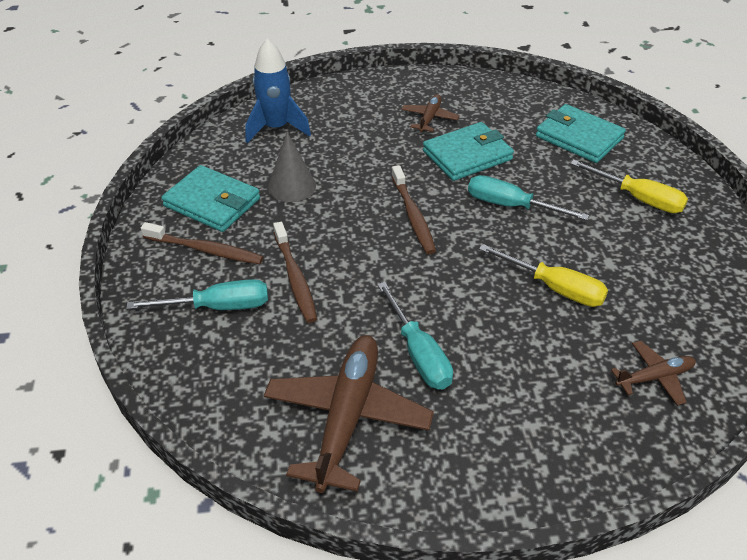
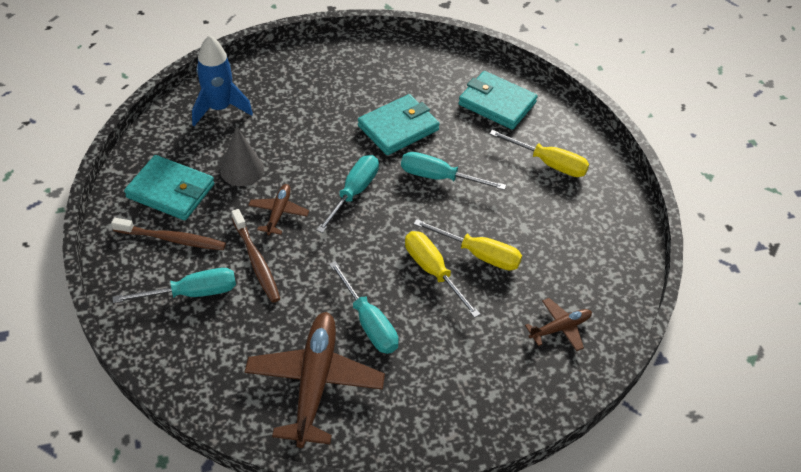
camera: 10 degrees left, 5 degrees up
(413, 215) = (354, 192): brown toothbrush -> turquoise screwdriver
(429, 118) = (361, 90): brown plane -> brown plane (278, 213)
(499, 302) = (433, 271): none -> yellow screwdriver

